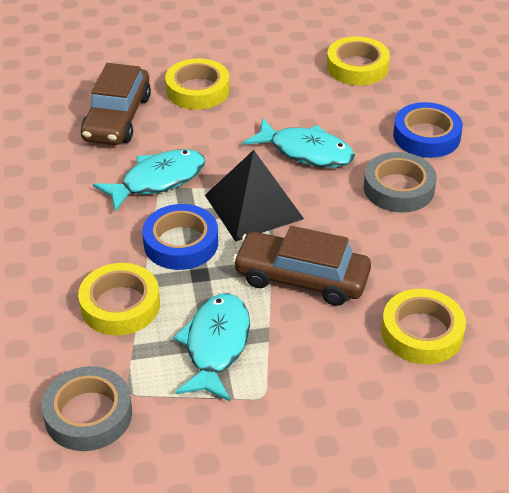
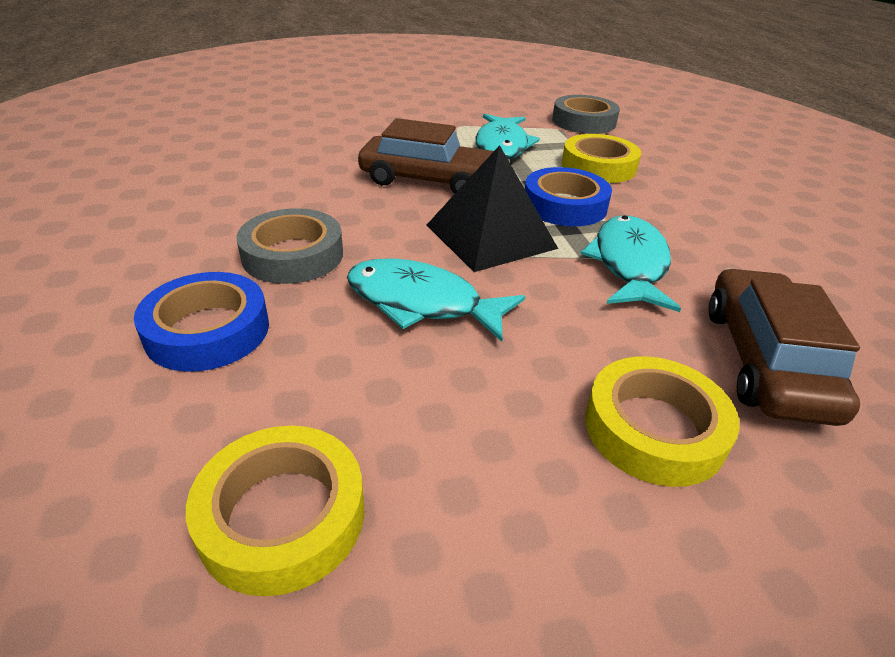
camera: 175 degrees right, 5 degrees down
(158, 181) = (629, 264): turquoise fish -> turquoise fish turned 135 degrees clockwise
(422, 332) = (321, 149): yellow tape -> none

